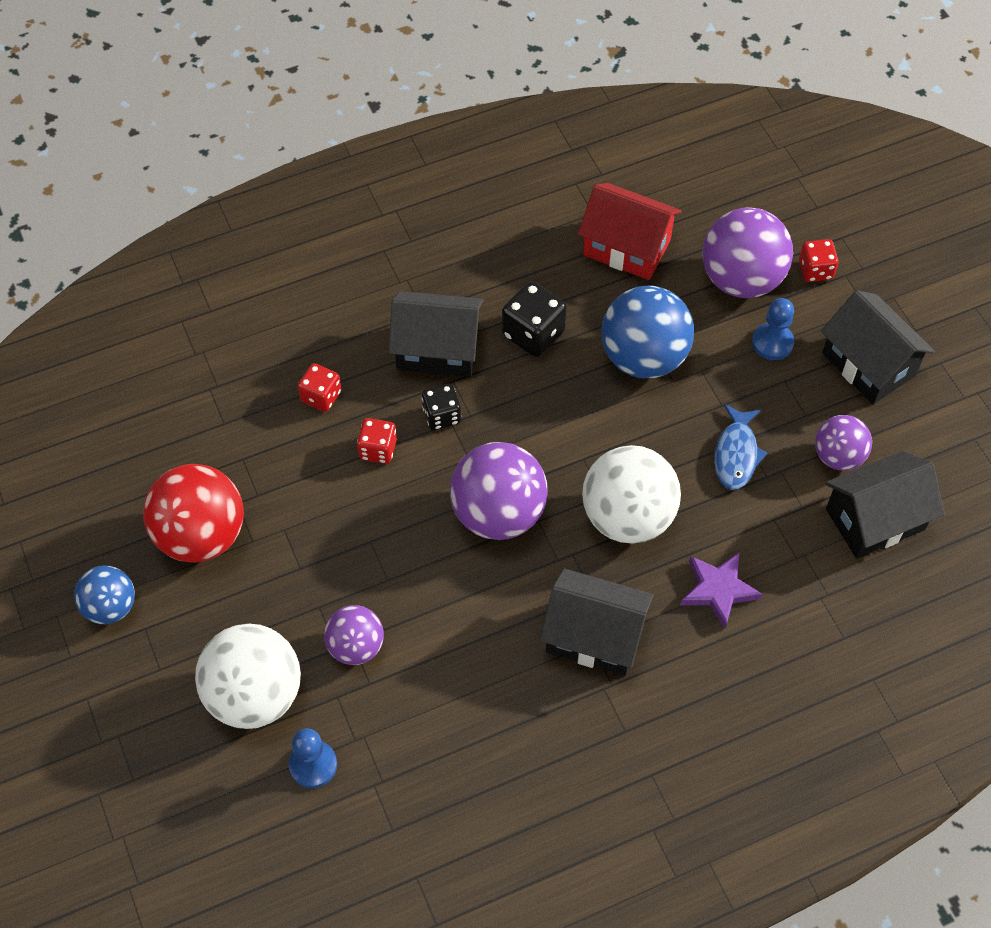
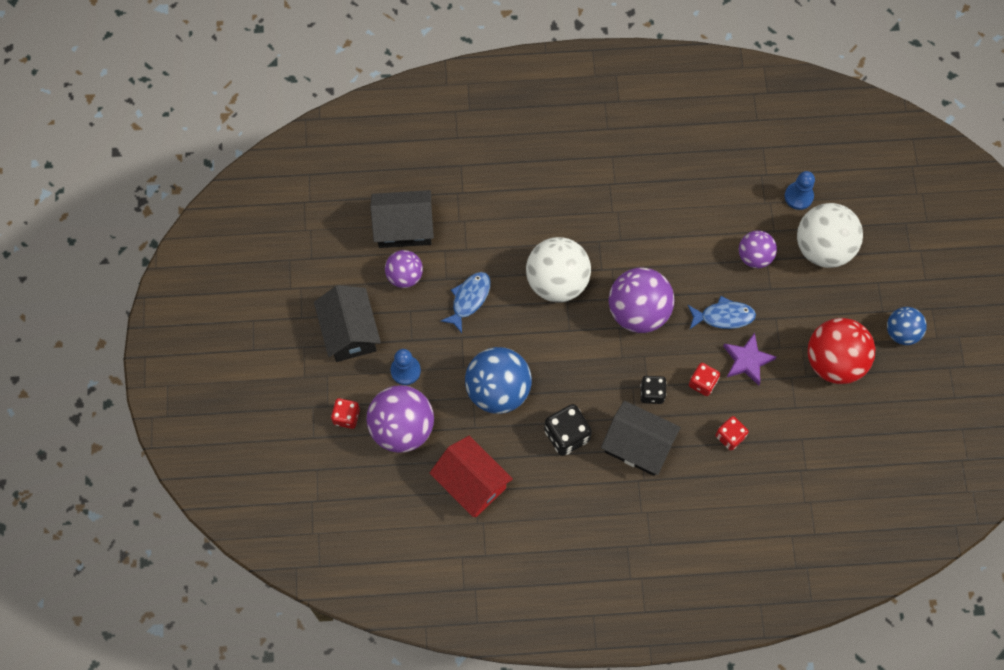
camera: 160 degrees left, 10 degrees up
(375, 545) = (723, 316): none -> blue fish
(594, 636) = (608, 215): black house -> none
(718, 590) = (522, 217): purple star -> purple star (747, 360)

